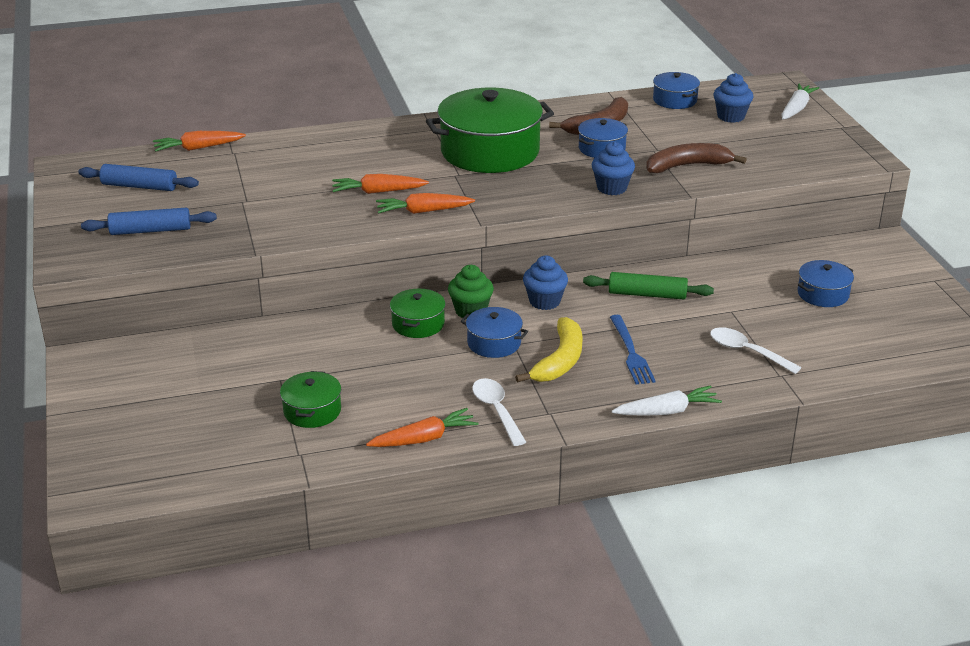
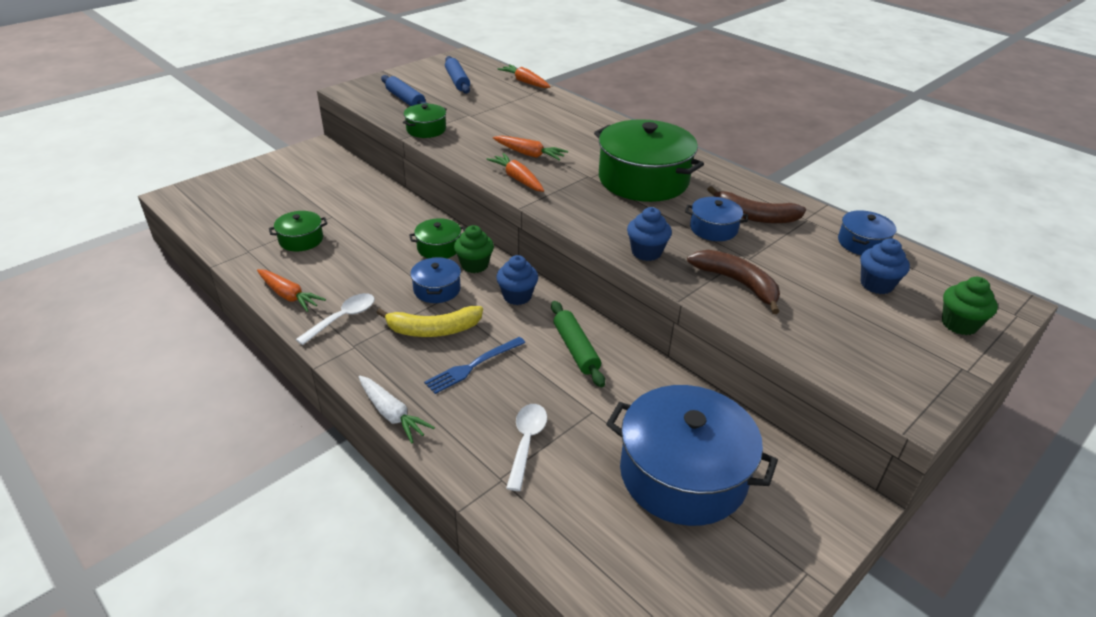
camera: 60 degrees right, 5 degrees up
(250, 235) = (426, 129): none -> green pot
(378, 192) = (529, 154): orange carrot -> orange carrot turned 150 degrees clockwise
(796, 108) = (959, 324): white carrot -> green cupcake
(823, 294) = (683, 474): blue pot -> blue pot, size x2.09

